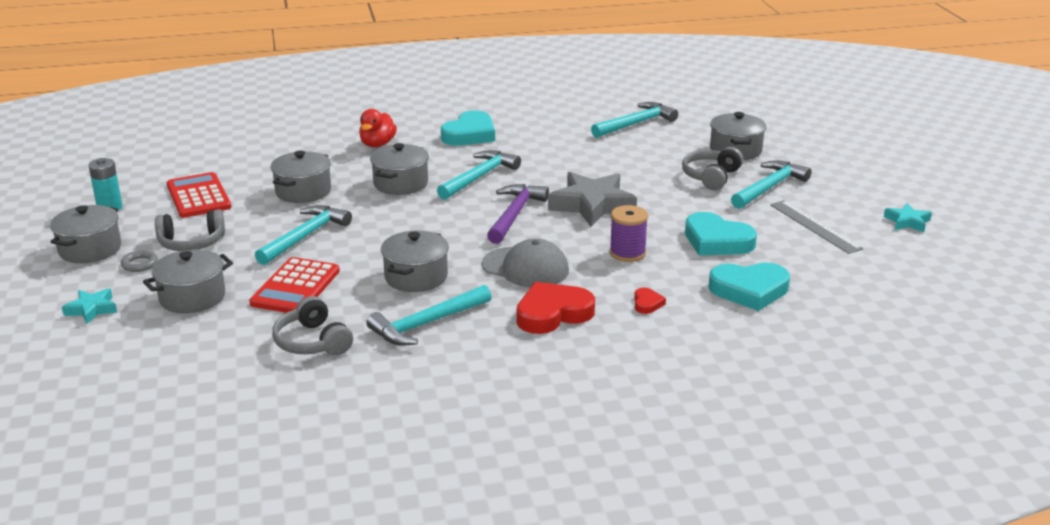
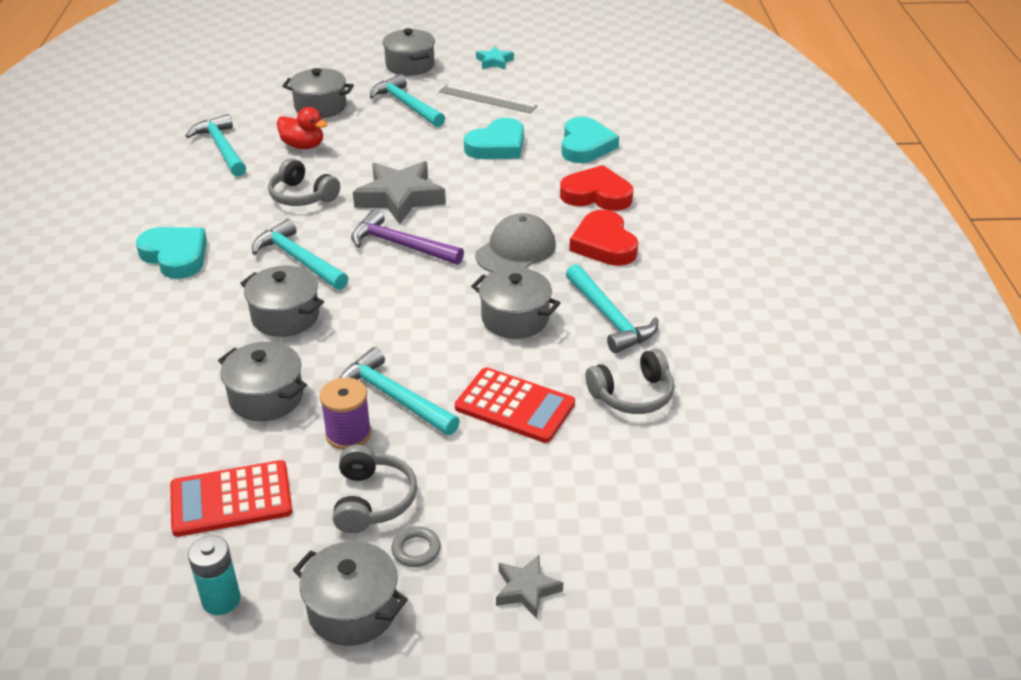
camera: 80 degrees left, 10 degrees up
(92, 309) = (526, 589): turquoise star -> grey star
(192, 297) = (517, 492): grey pot -> grey pot (410, 65)
(377, 144) = (157, 329): red duck -> red duck (303, 146)
(627, 253) = (504, 192): purple spool -> purple spool (348, 434)
(647, 303) = (596, 195): red heart -> red heart, size x2.16
(711, 177) = (370, 128): grey headphones -> grey headphones (302, 196)
(814, 226) = (487, 99): grey ruler -> grey ruler turned 45 degrees clockwise

